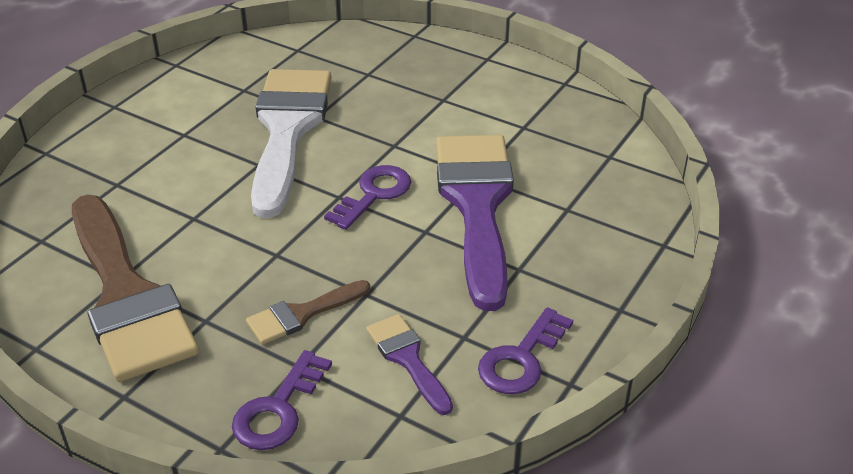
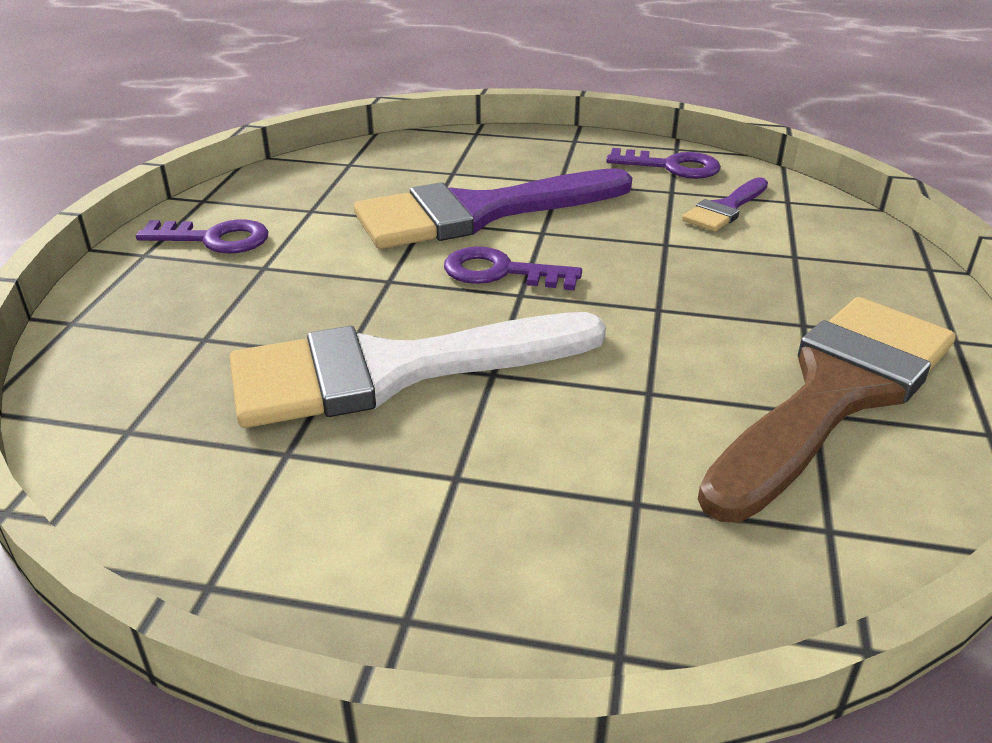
camera: 110 degrees left, 5 degrees down
(278, 409) = (854, 252): purple key -> purple key (214, 239)
(302, 314) = (731, 270): brown brush -> none

